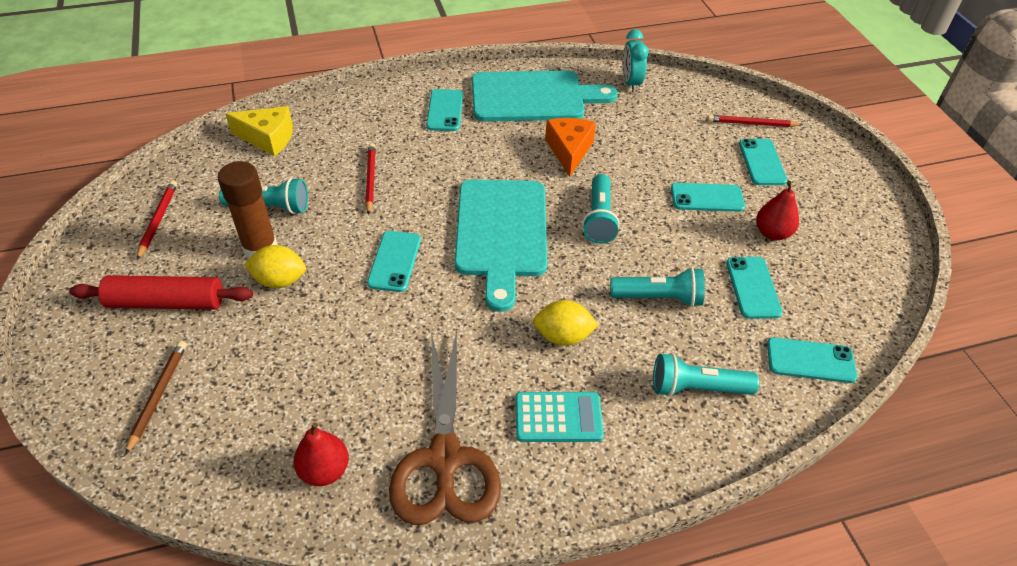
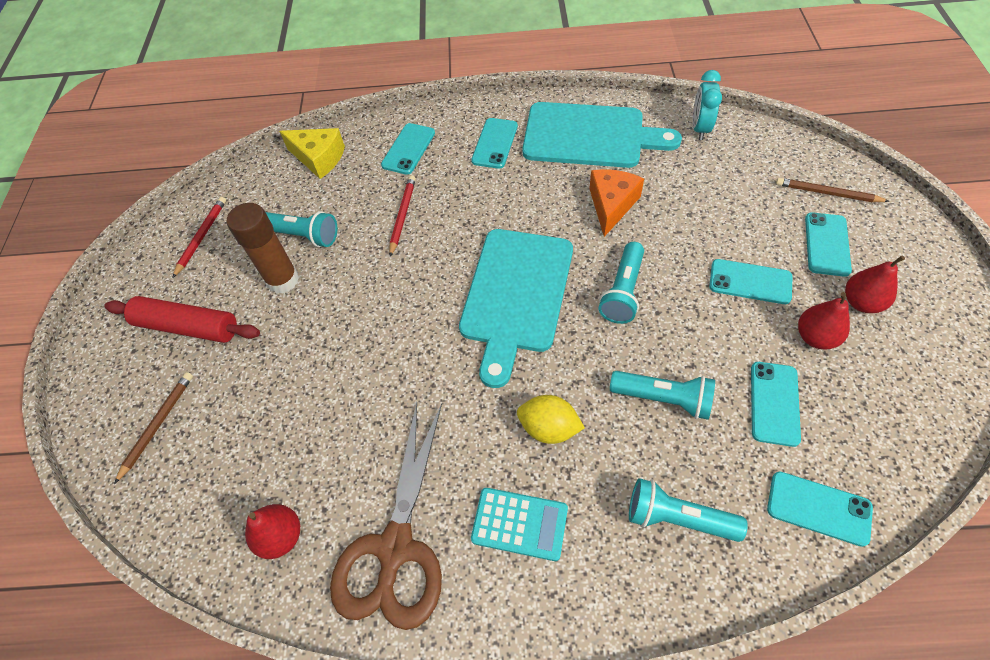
camera: 20 degrees right, 10 degrees up
(280, 280) = (291, 318): yellow lemon -> none
(394, 261) = (402, 313): turquoise phone -> turquoise phone (408, 149)
(752, 124) = (827, 193): red pencil -> brown pencil
(801, 202) = (861, 302): none -> red pear

